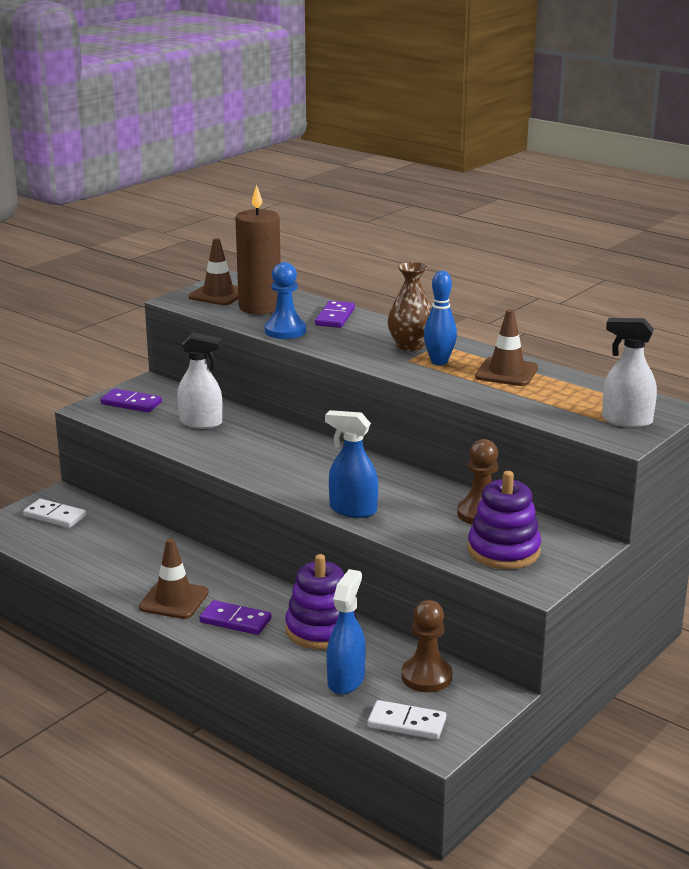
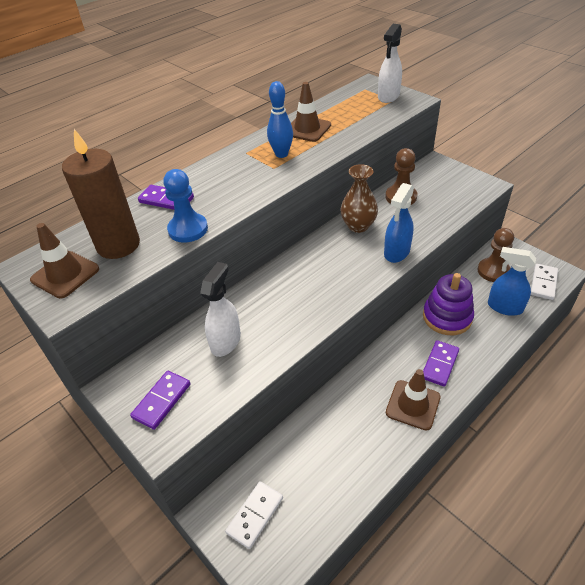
camera: 80 degrees left, 20 degrees up
(410, 346) = (246, 165): brown vase -> brown vase (358, 226)
(503, 551) = (448, 192): purple stacking toy -> none

